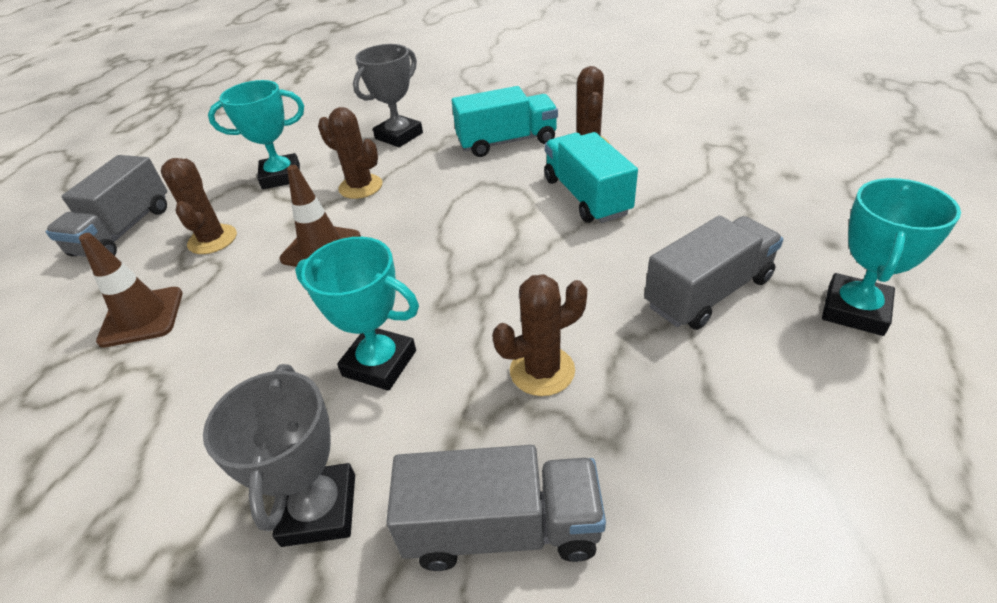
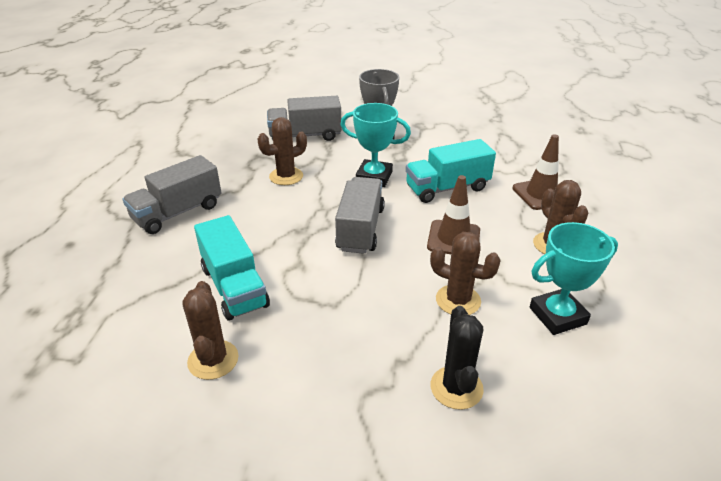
camera: 170 degrees right, 5 degrees down
(124, 231) = (646, 252): grey truck -> grey truck (360, 229)
(399, 136) = (456, 388): grey trophy -> black cactus
(507, 142) = (310, 370): turquoise truck -> turquoise truck (447, 188)
(854, 310) = (100, 205): turquoise trophy -> none

